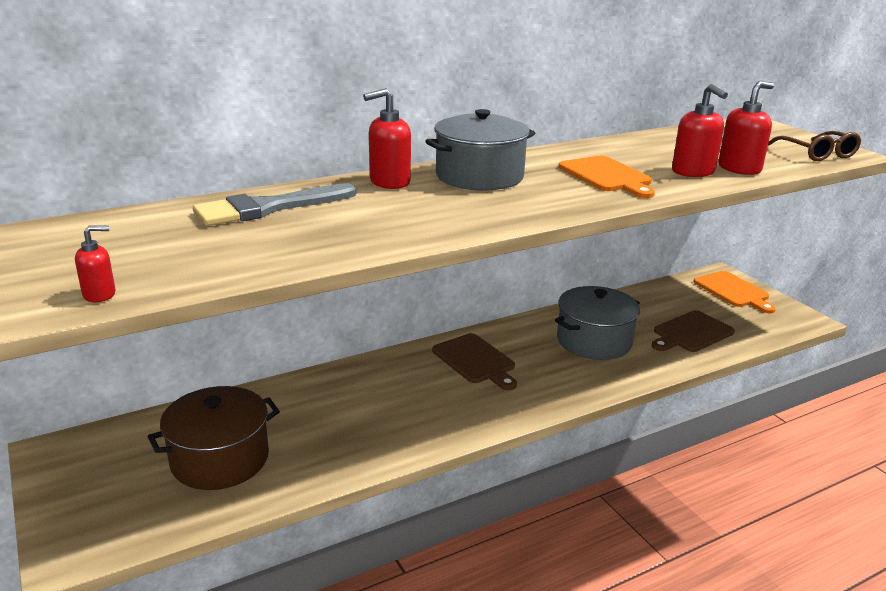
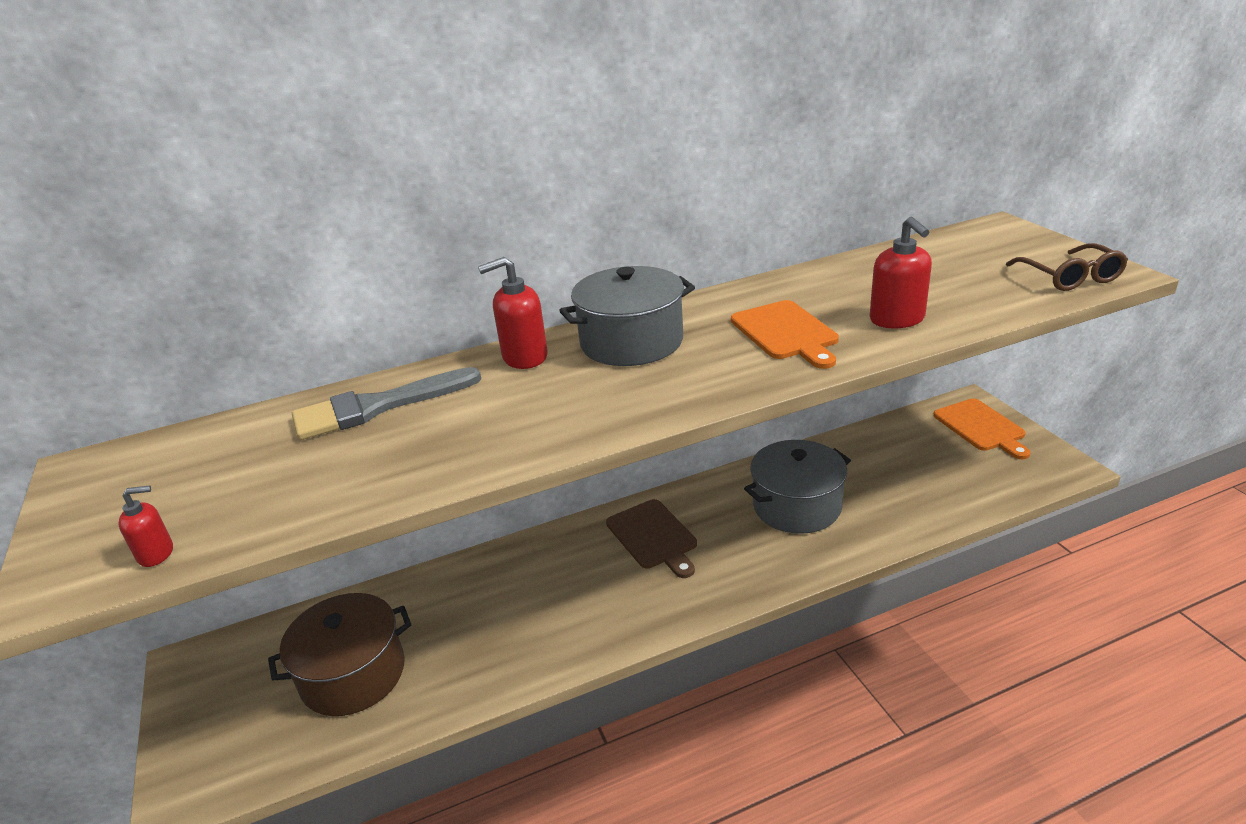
camera: 10 degrees right, 5 degrees up
(691, 333) = (917, 491): brown cutting board -> none
(739, 169) = (959, 310): red soap dispenser -> none

